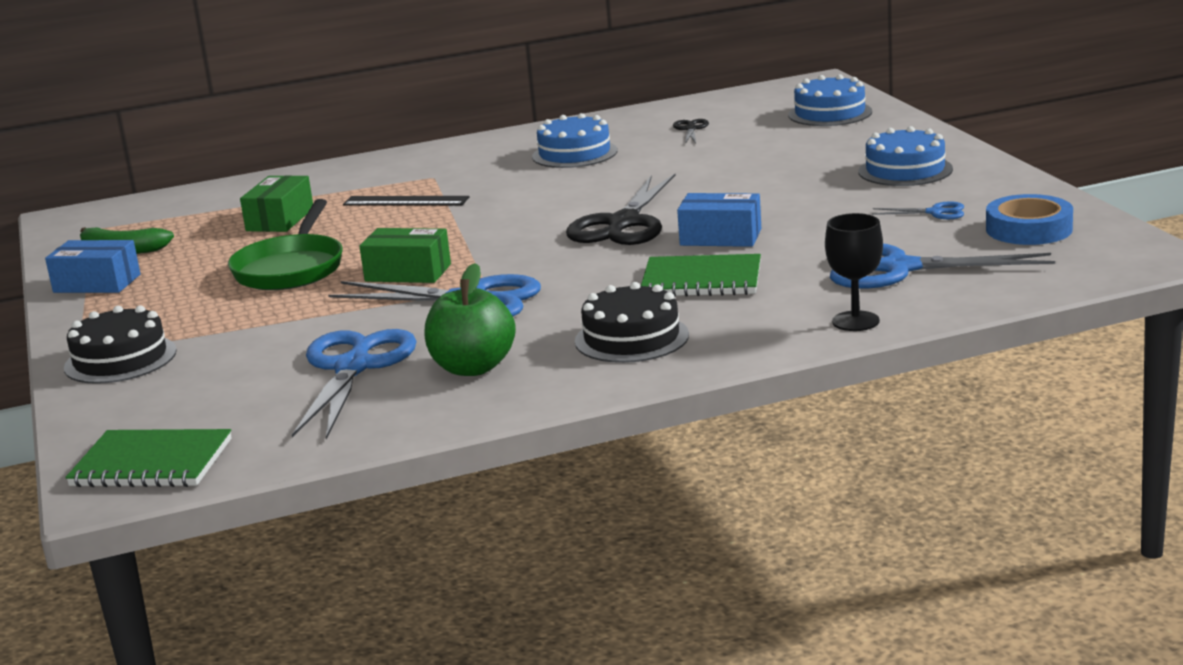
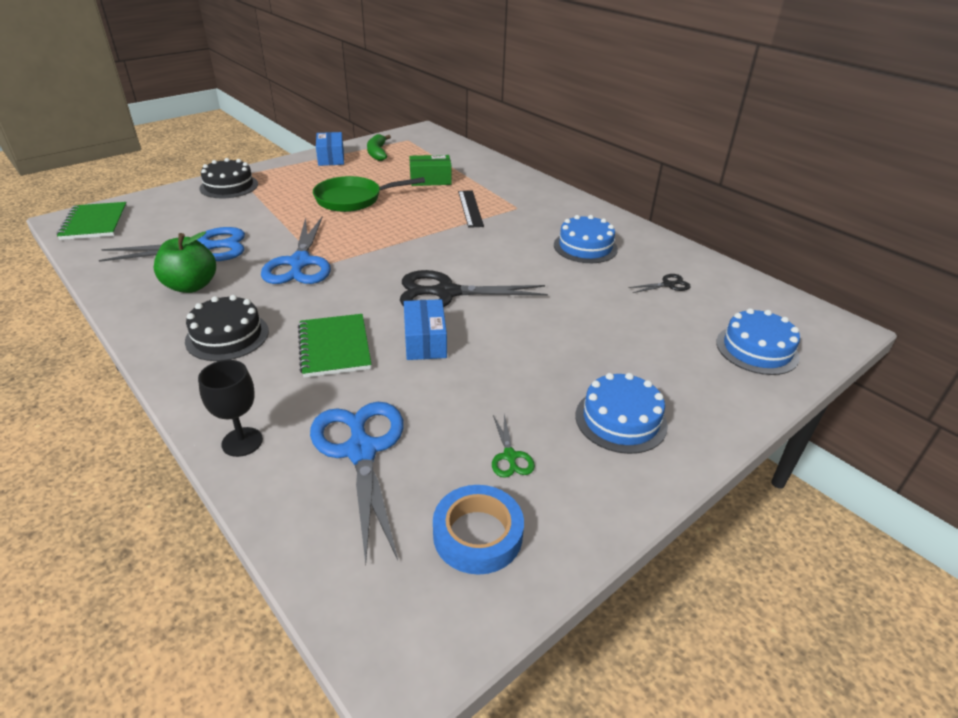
camera: 65 degrees right, 15 degrees up
(408, 273) = (347, 234): green box -> none
(935, 212) = (510, 456): blue scissors -> green scissors

